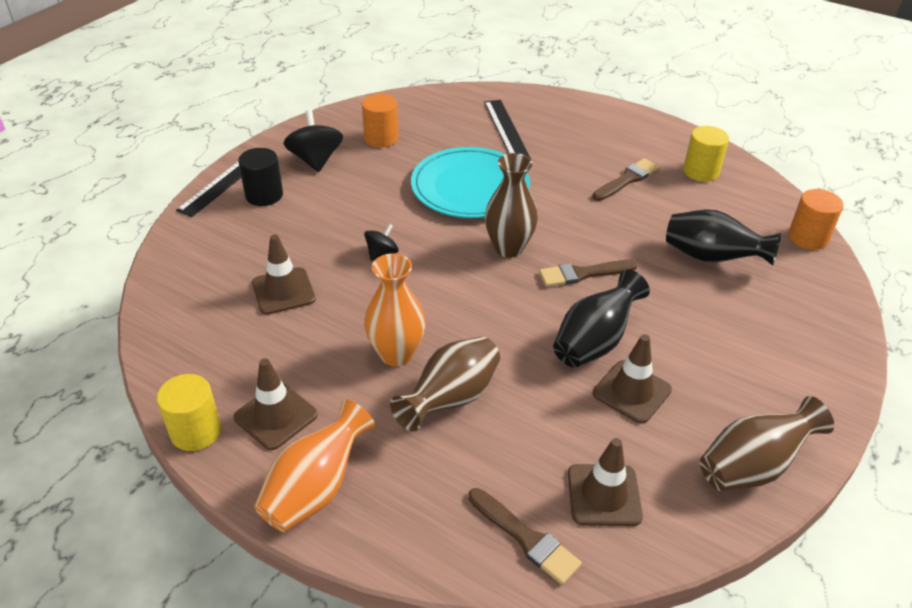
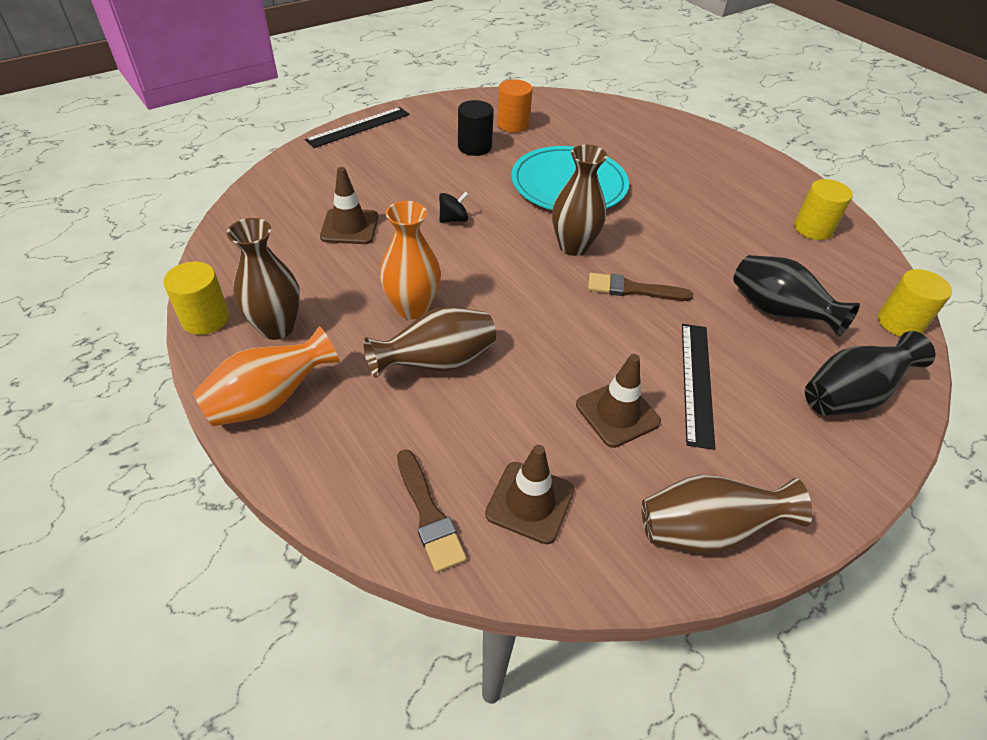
camera: 20 degrees right, 5 degrees up
(264, 195) = (383, 146): black cylinder -> black cylinder (474, 147)
(276, 416) = (277, 327): brown traffic cone -> brown vase
(316, 160) = (444, 128): black spinning top -> none
(506, 130) = (633, 144): black ruler -> black ruler (697, 382)
(594, 341) = (607, 354): black vase -> black vase (850, 396)
(626, 180) = (728, 217): brown brush -> none
(808, 238) = (899, 323): orange cylinder -> yellow cylinder

